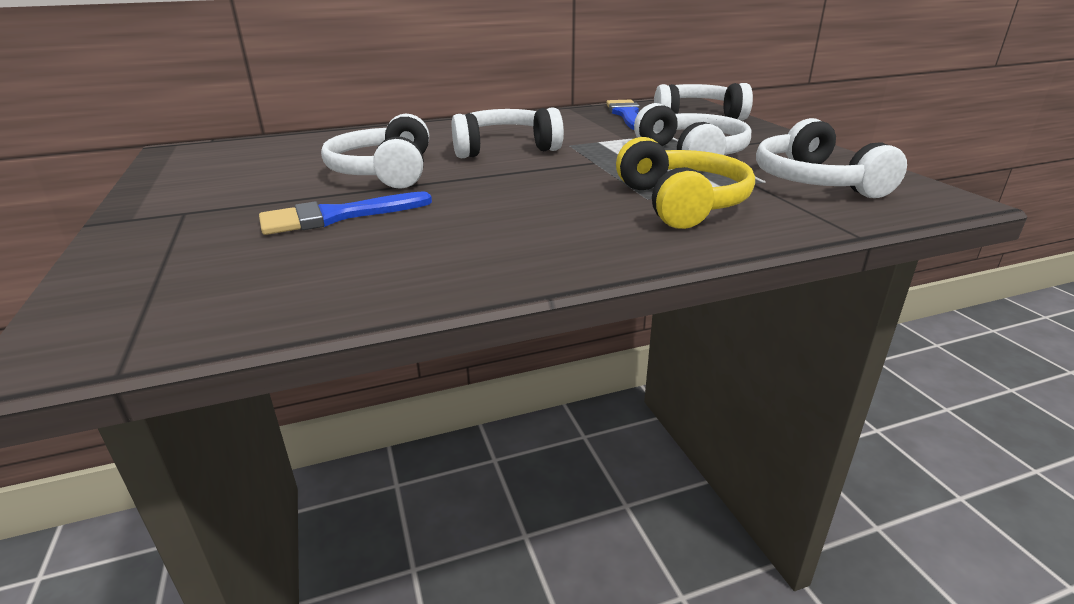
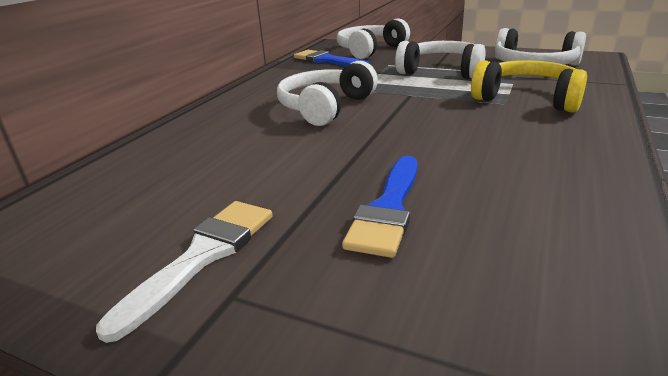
camera: 45 degrees left, 0 degrees up
(220, 193) = (203, 256): none -> white brush
(384, 172) = (298, 160): white headphones -> none

